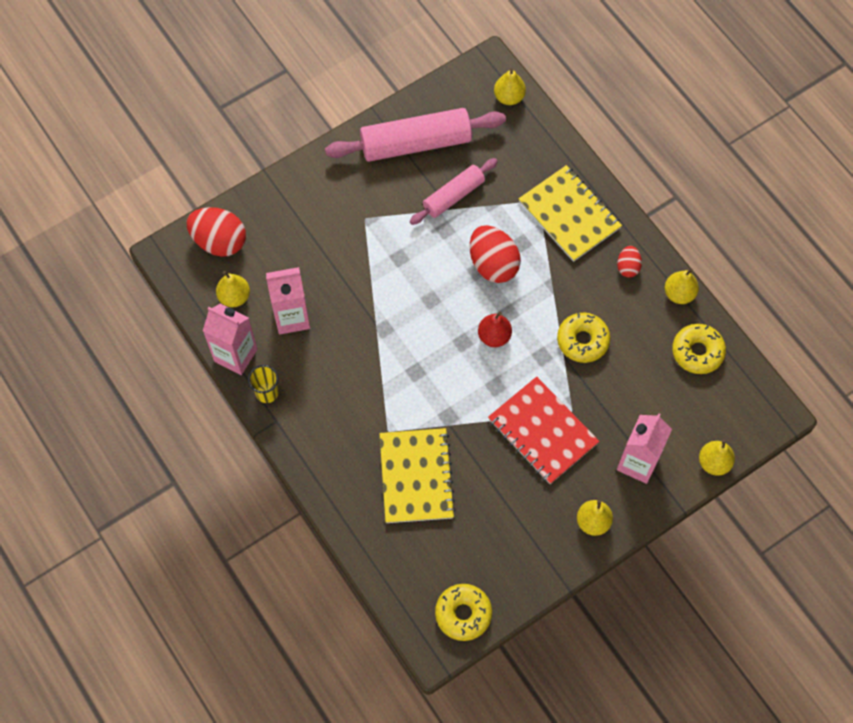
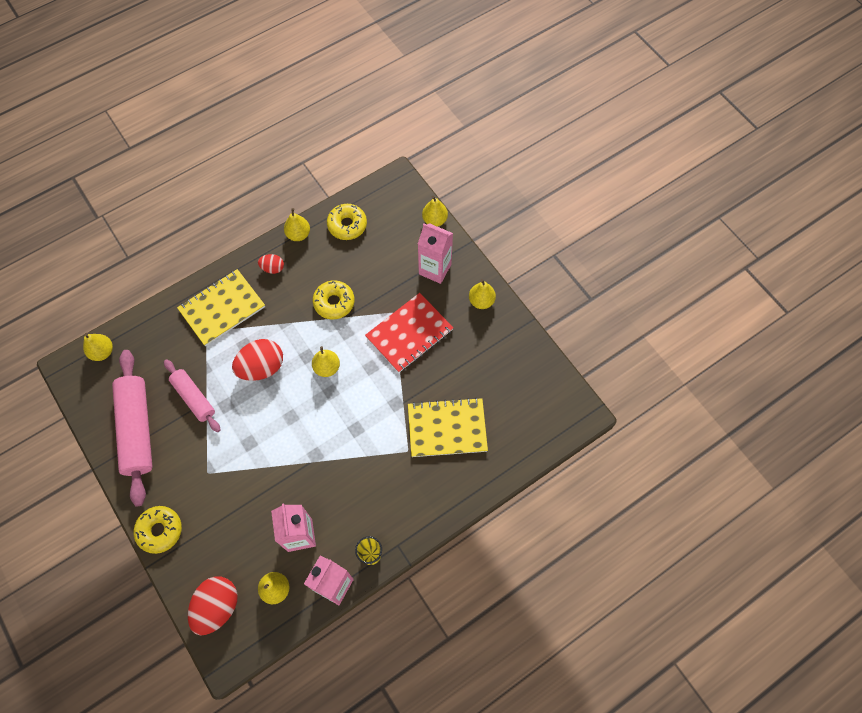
camera: 90 degrees left, 0 degrees up
(463, 614) = (556, 393): yellow donut -> yellow donut (160, 530)
(494, 336) = (327, 367): red pear -> yellow pear

